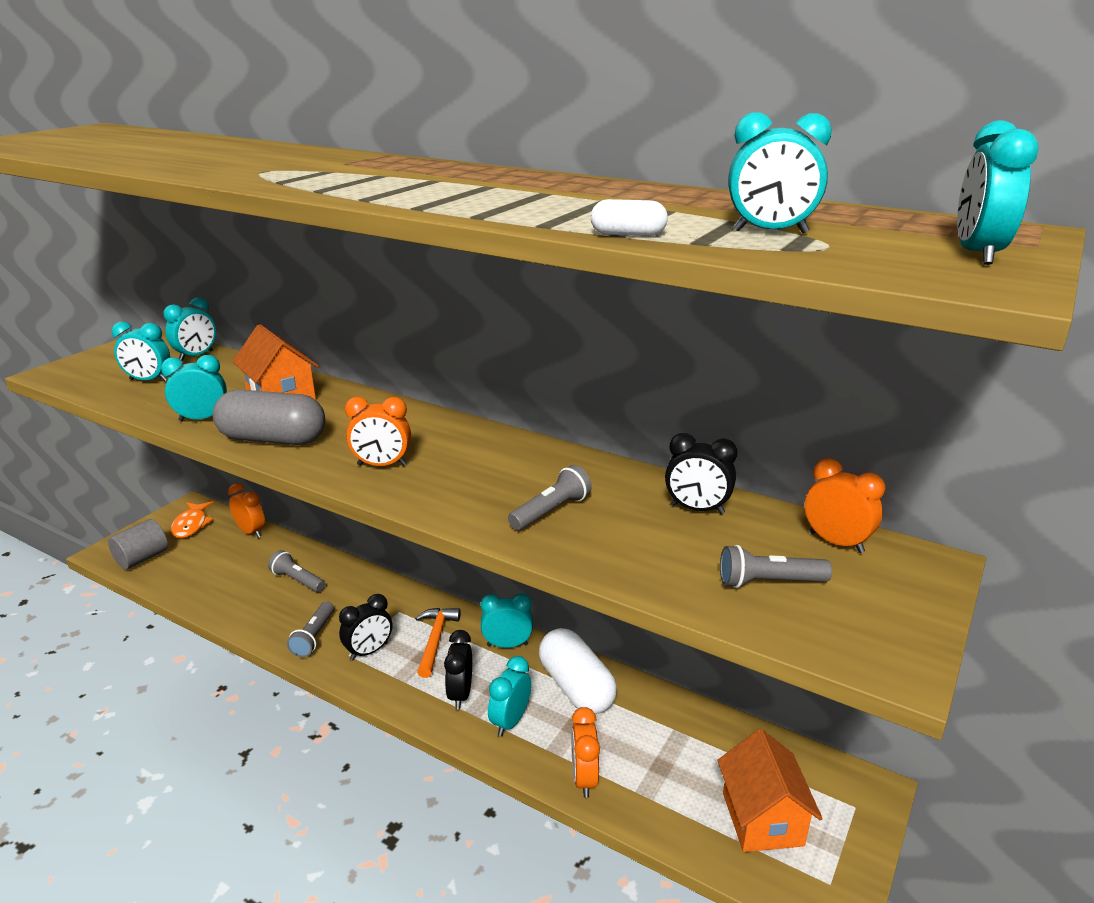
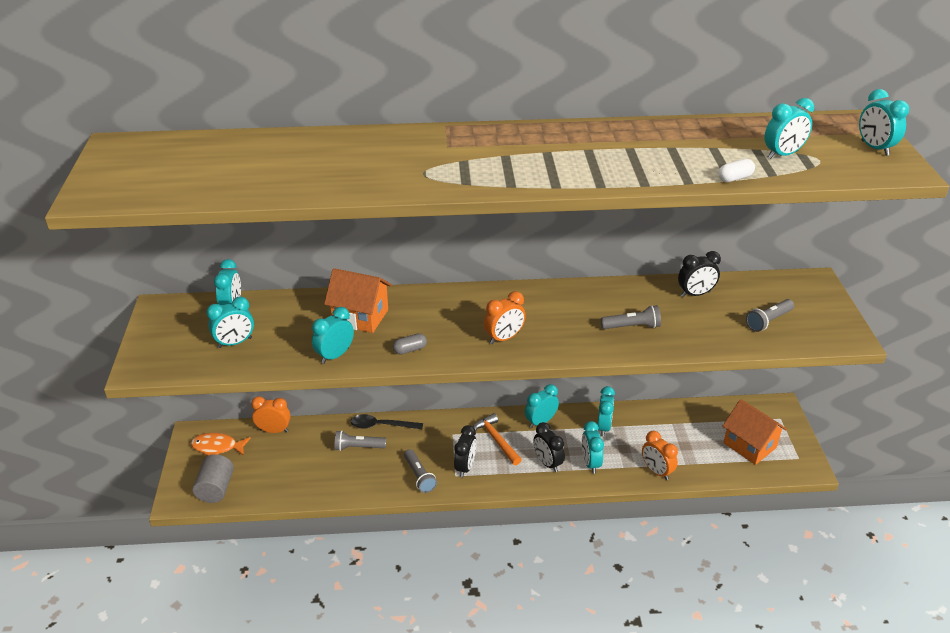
camera: 35 degrees left, 10 degrees up
(191, 525) = (217, 447): orange fish -> orange fish turned 135 degrees clockwise
(273, 439) = (410, 349): grey capsule -> grey capsule, size x0.42
(343, 571) = (381, 425): none -> black spoon
(551, 511) = (632, 326): grey flashlight -> grey flashlight turned 75 degrees clockwise
(576, 687) = (603, 427): white capsule -> turquoise clock
(836, 542) = (771, 286): orange clock -> none

